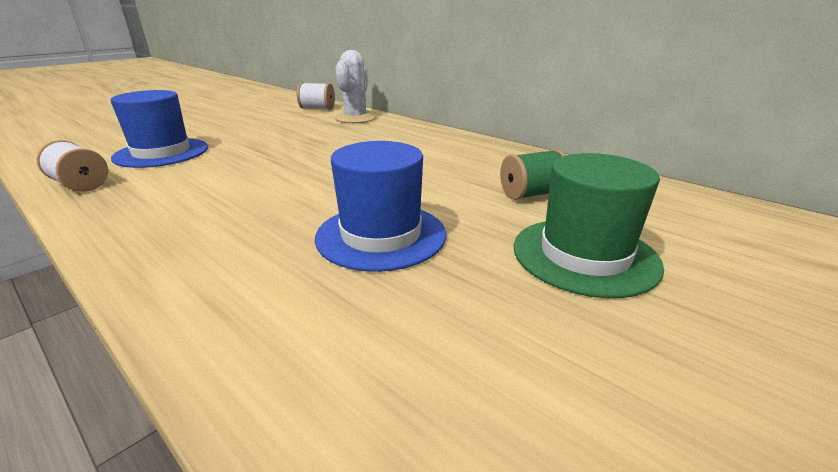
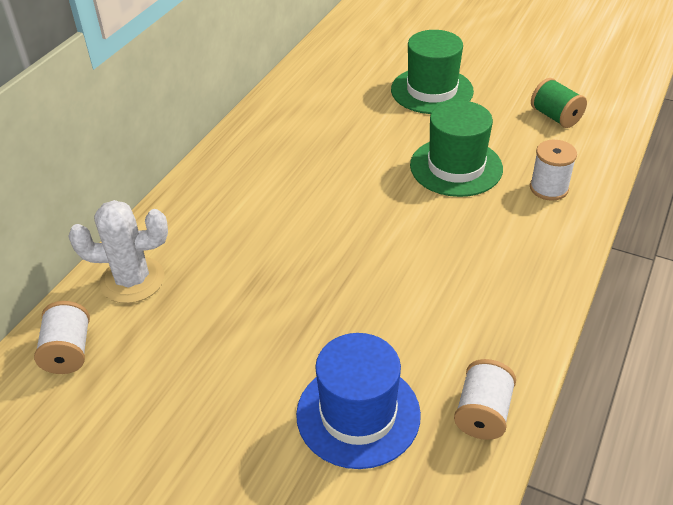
camera: 105 degrees left, 15 degrees up
(268, 299) = (549, 188): none -> white spool
(381, 235) = (456, 167): blue hat -> green hat
(531, 194) = (352, 112): green spool -> green spool (555, 117)

